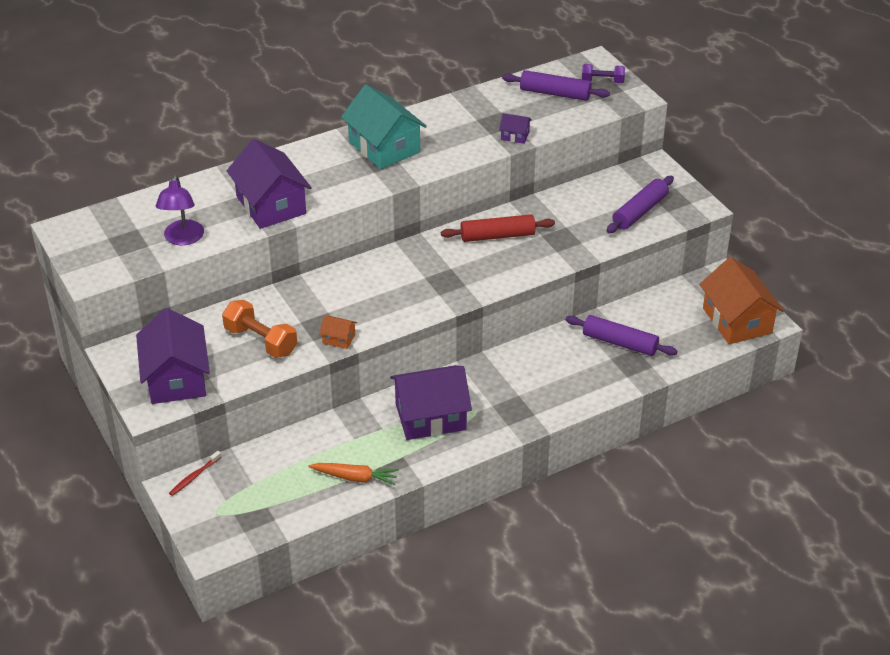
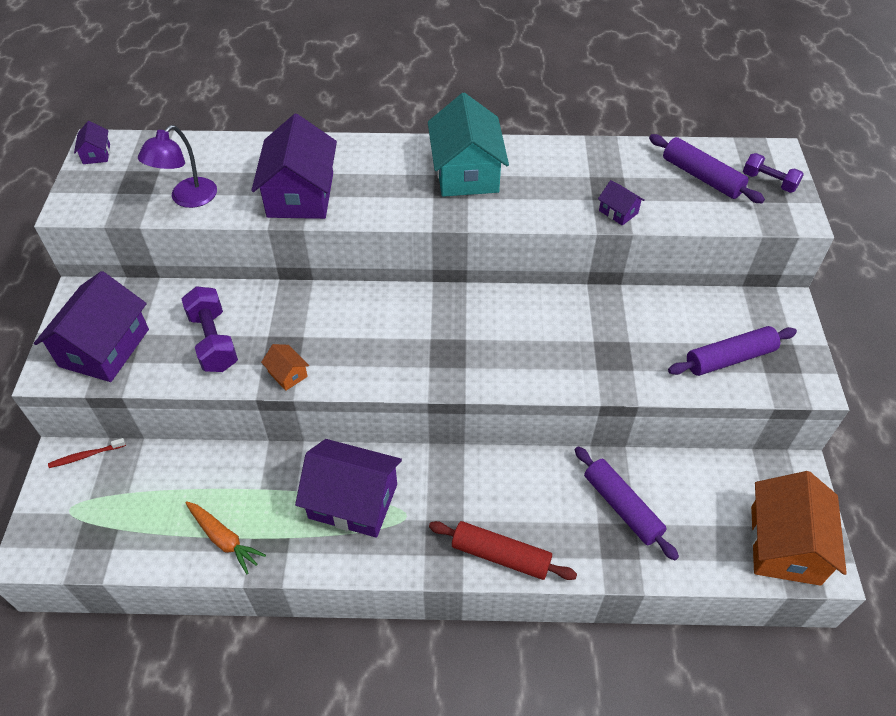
camera: 30 degrees right, 10 degrees up
(69, 235) = (96, 154): none -> purple house
(260, 341) = (213, 341): orange dumbbell -> purple dumbbell
(497, 236) = (544, 321): red rolling pin -> red rolling pin (501, 555)

